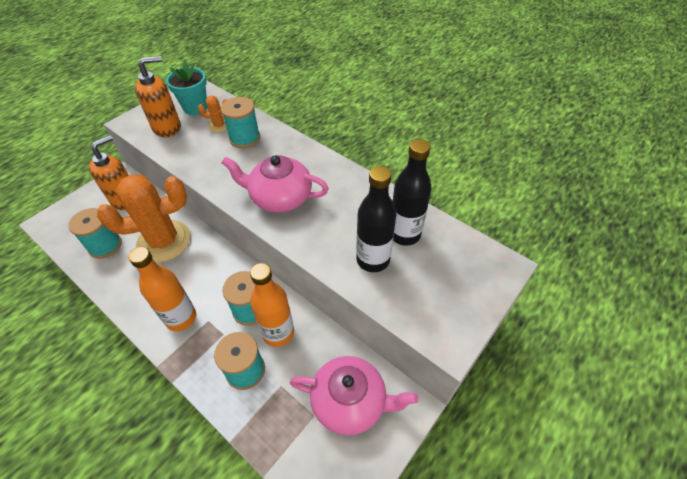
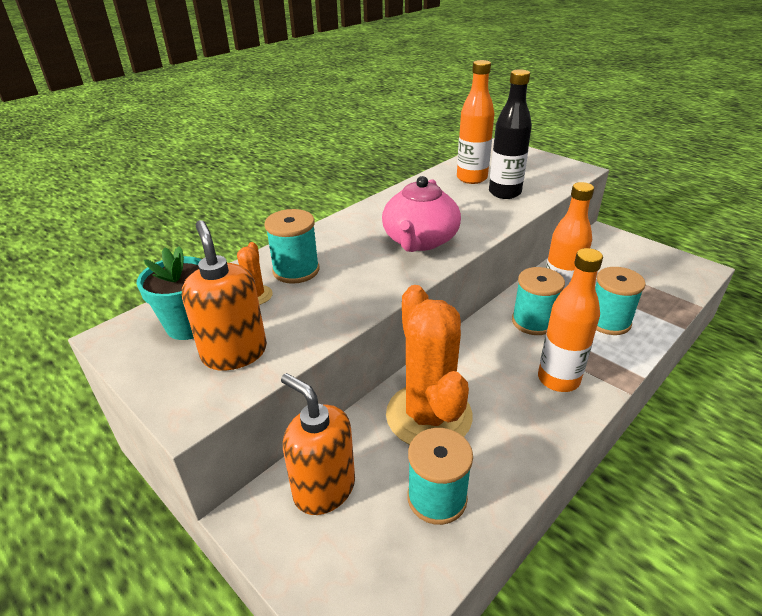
camera: 85 degrees left, 15 degrees down
(350, 401) = (613, 261): pink teapot -> none
(404, 234) = (471, 178): black bottle -> orange bottle

